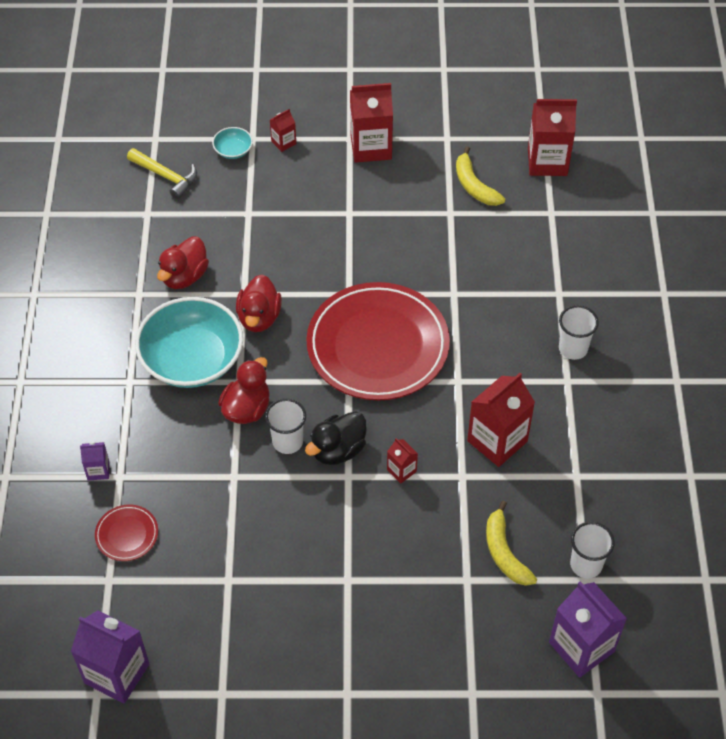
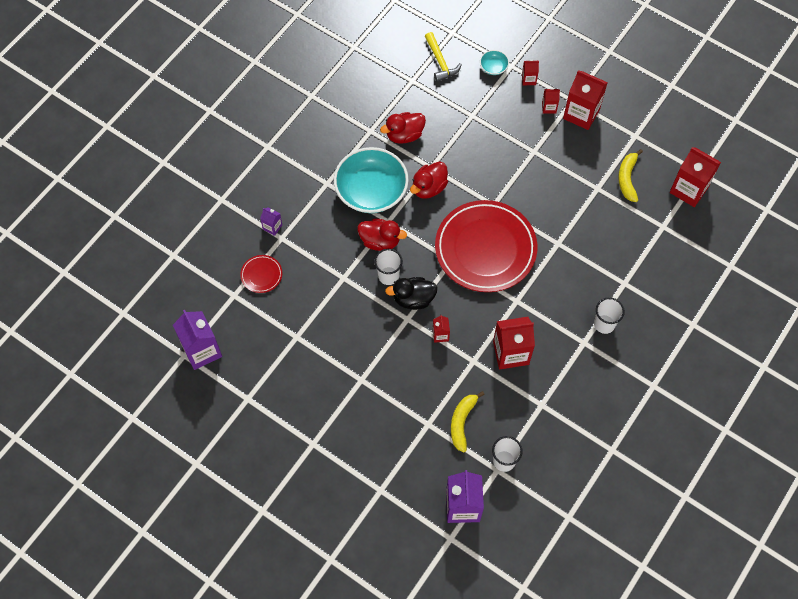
camera: 35 degrees right, 10 degrees up
(247, 409) = (380, 241): red duck -> red duck turned 45 degrees clockwise
(330, 159) = (549, 107): none -> red carton

